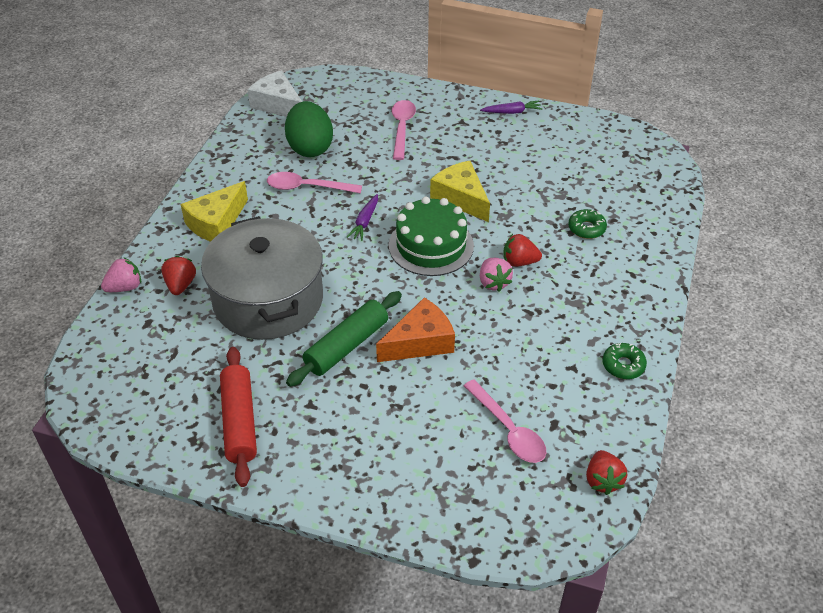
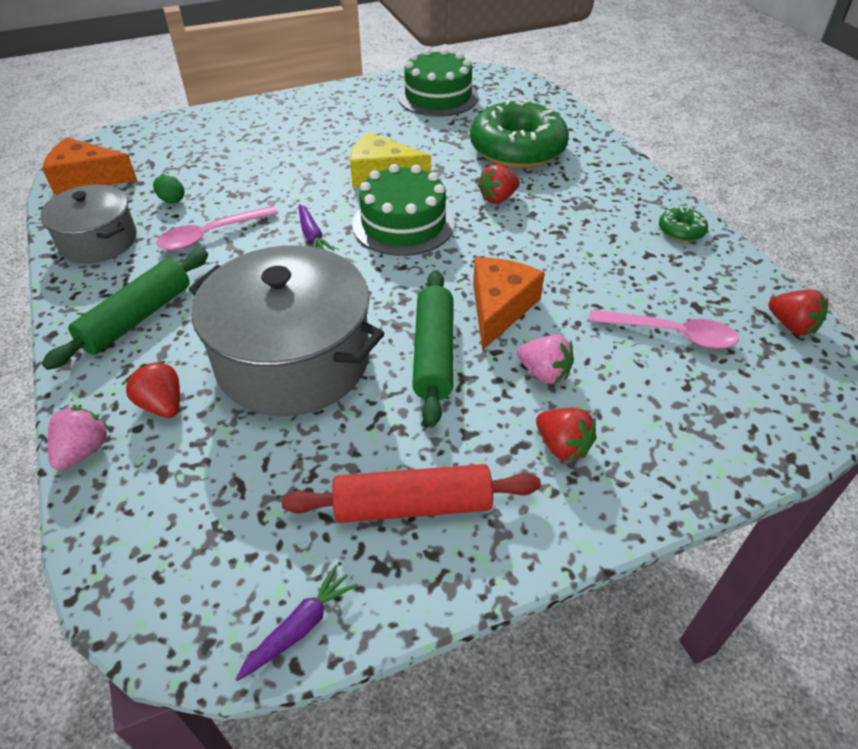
camera: 40 degrees left, 0 degrees up
(216, 223) = (137, 318): yellow cheese -> green rolling pin
(239, 421) = (412, 505): red rolling pin -> red rolling pin turned 45 degrees counterclockwise
(243, 157) = (98, 241): none -> grey pot
(278, 105) = (87, 179): white cheese -> orange cheese
(310, 148) = (171, 200): green egg -> green egg, size x0.42
(351, 447) = (562, 446): none -> red strawberry
(402, 128) = (253, 145): pink spoon -> none
(493, 283) = (498, 225): pink strawberry -> pink strawberry (544, 373)
(512, 112) = (343, 94): purple carrot -> purple carrot (300, 627)
(582, 149) = (438, 97): none -> green cake
(586, 228) = (517, 149): green donut -> green donut, size x2.38

